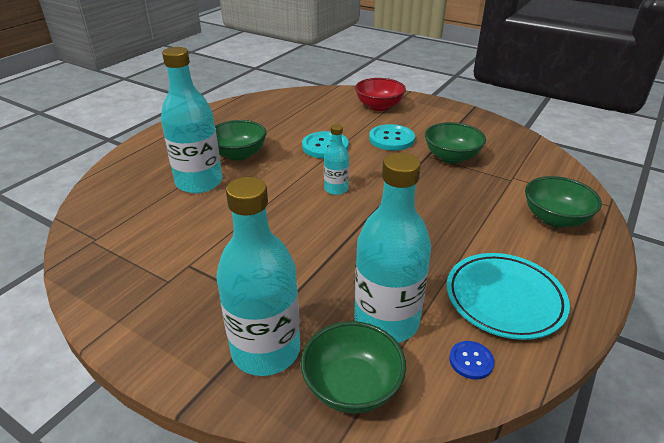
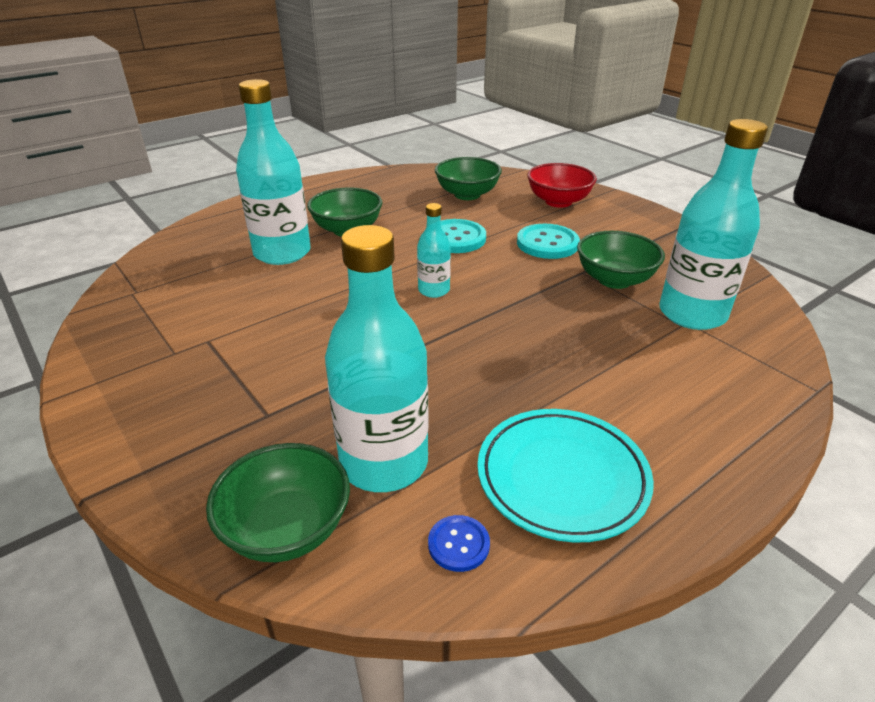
camera: 20 degrees right, 0 degrees up
(266, 350) = (220, 456): turquoise bottle -> turquoise bottle (692, 314)
(555, 219) = (714, 390): green bowl -> green bowl (467, 195)

